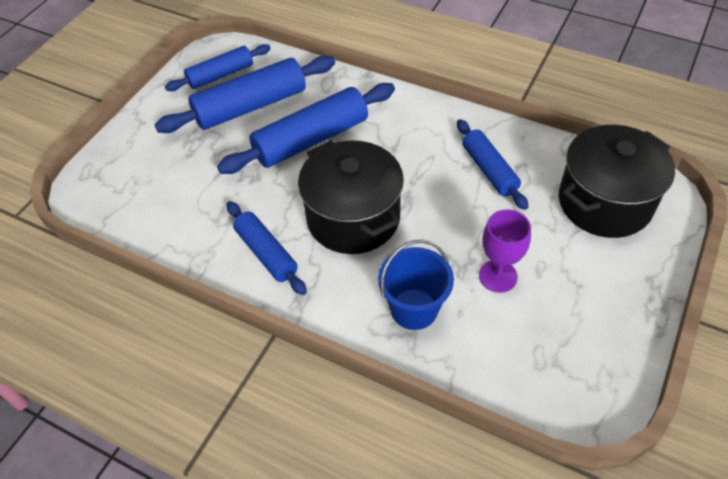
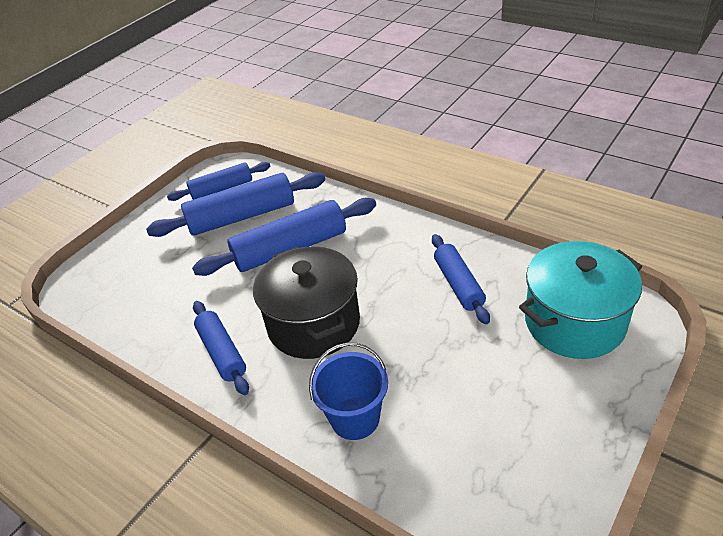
camera: 10 degrees right, 10 degrees down
(498, 276) = (448, 390): purple goblet -> none
(604, 202) = (574, 322): black pot -> turquoise pot

